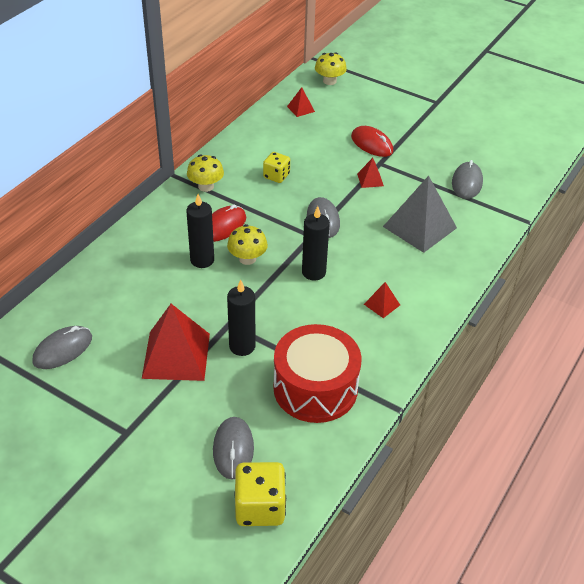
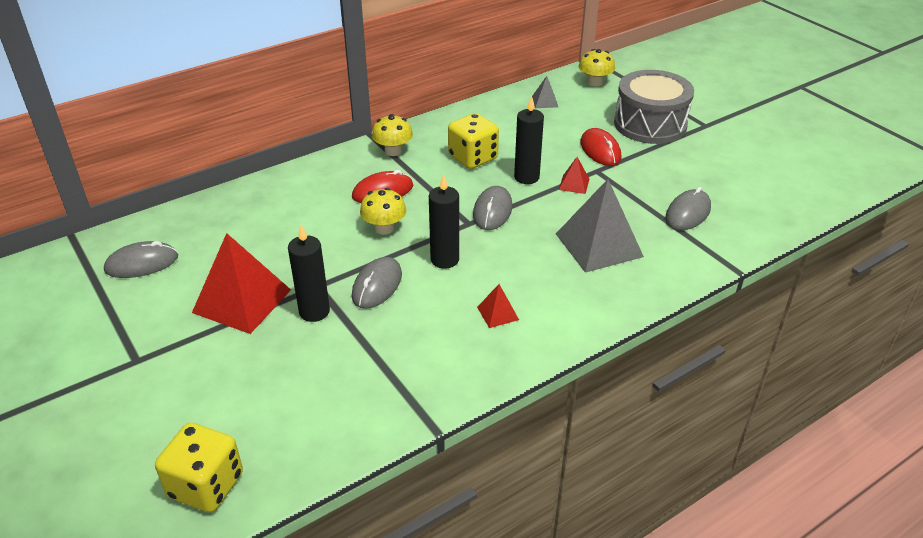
camera: 25 degrees right, 5 degrees down
(202, 260) = (337, 218): black candle -> black candle (526, 177)
(233, 449) = (226, 413): grey mouse -> grey mouse (377, 285)
(276, 176) = (473, 158): yellow dice -> yellow dice, size x1.58
(301, 109) = (545, 101): red pyramid -> grey pyramid
(315, 388) = (359, 378): red drum -> none
(395, 111) = (650, 124): none -> grey drum

